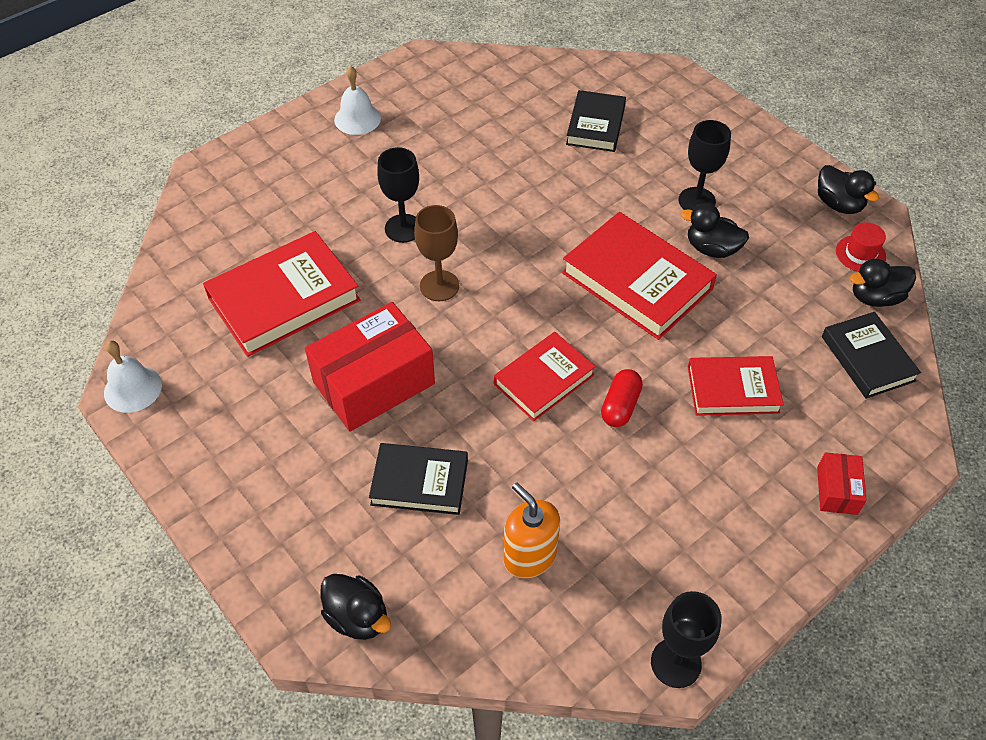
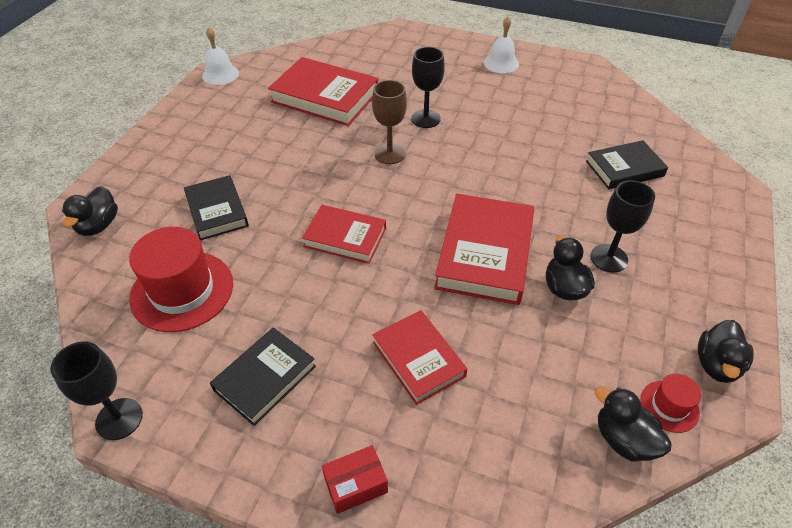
camera: 60 degrees right, 5 degrees down
(374, 383) = (285, 159): red box -> none
(530, 556) = (182, 291): orange soap dispenser -> red hat
(620, 406) = (350, 290): red capsule -> none
(867, 358) = (537, 459): black book -> black book (265, 378)

